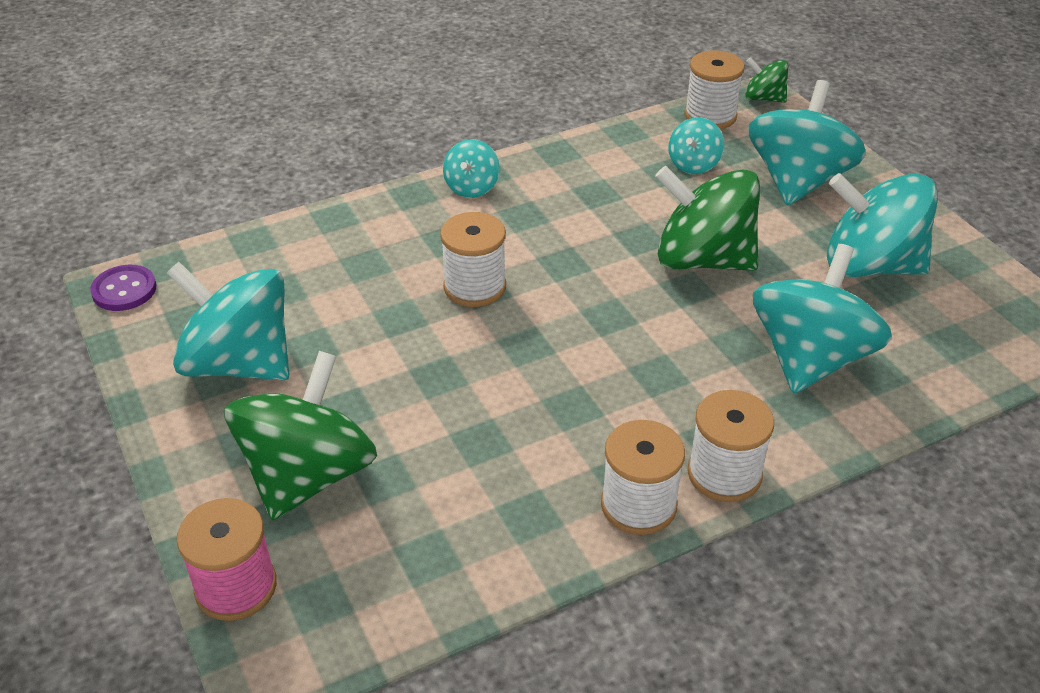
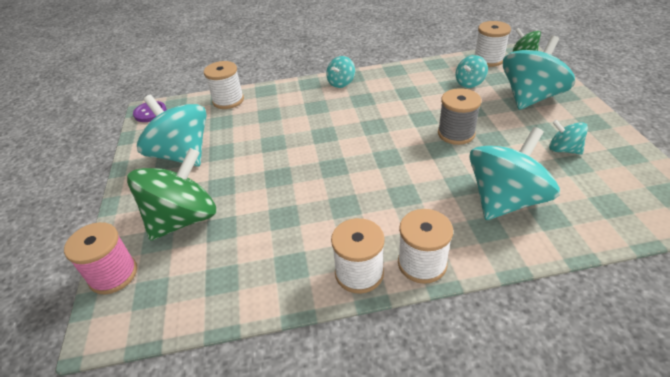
camera: 20 degrees right, 0 degrees up
(475, 287) = (319, 132): white spool -> white spool (228, 100)
(703, 260) = (456, 133): green spinning top -> grey spool
(870, 265) = (563, 150): turquoise spinning top -> turquoise spinning top, size x0.49

